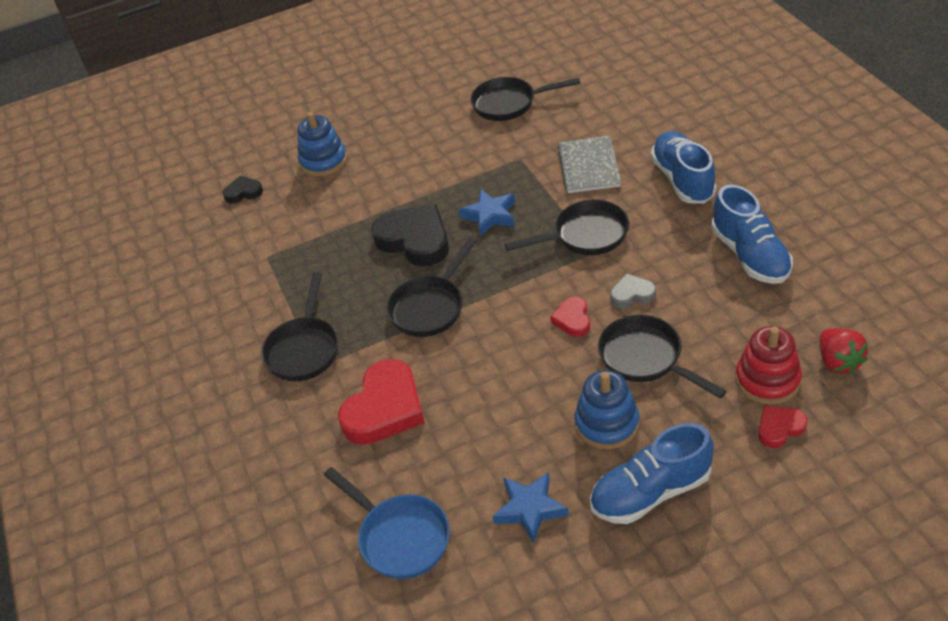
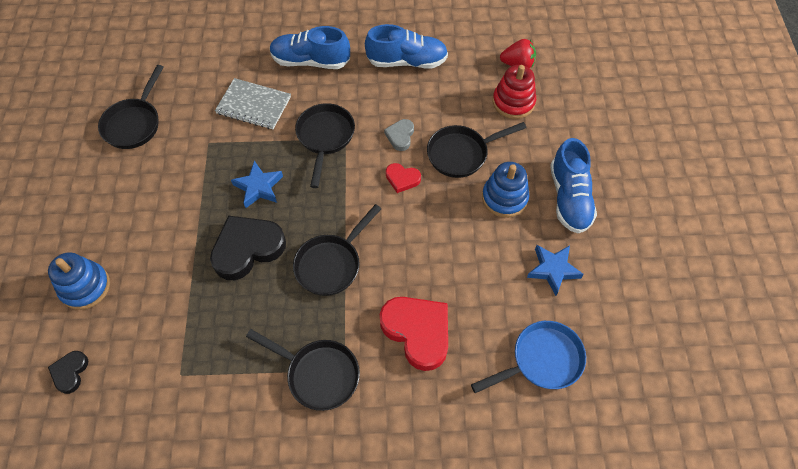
camera: 75 degrees left, 15 degrees up
(430, 307) = (331, 264): black pan -> black pan turned 75 degrees clockwise
(779, 428) = (552, 114): red heart -> none

